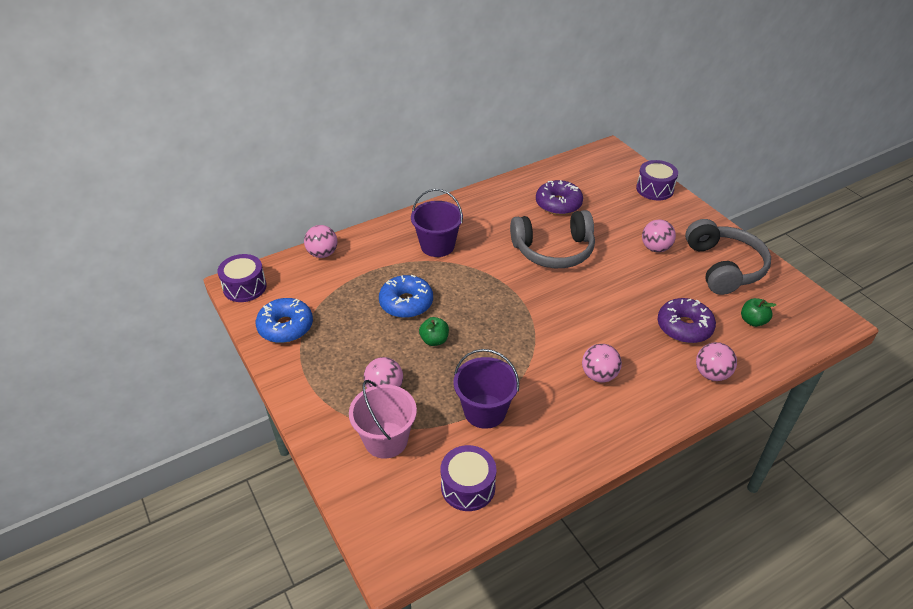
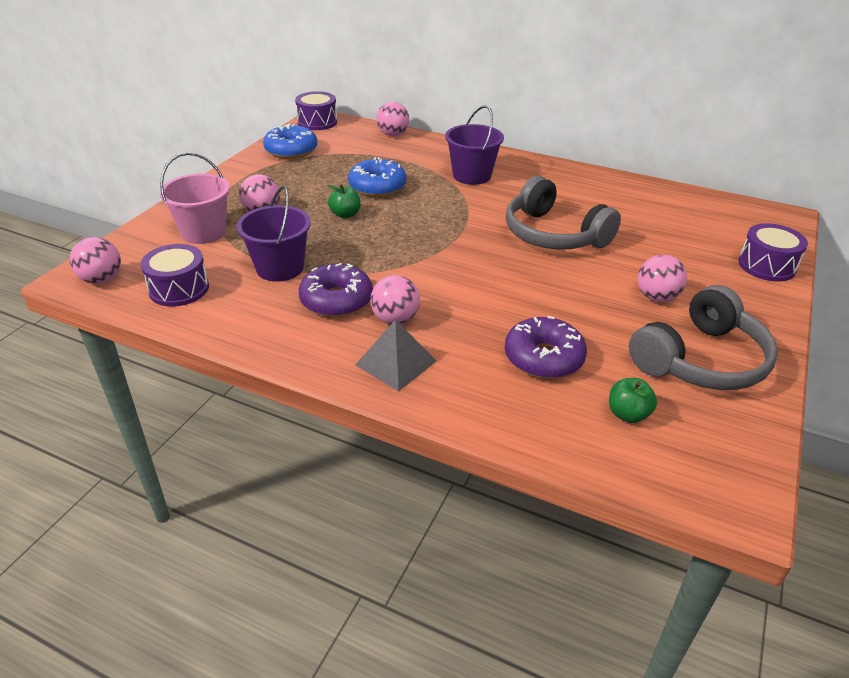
camera: 55 degrees right, 5 degrees down
(558, 204) = (632, 214): purple donut -> purple donut (336, 300)
(648, 397) = (396, 362): none -> grey pyramid
(711, 374) = (485, 403): pink ball -> pink ball (102, 279)

